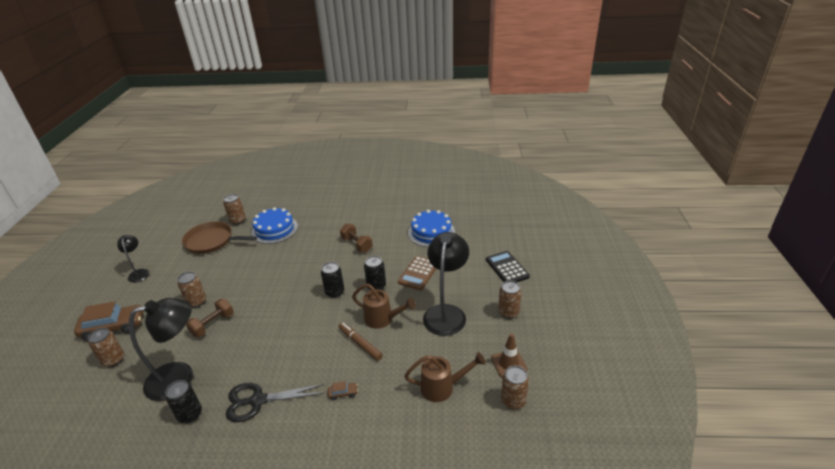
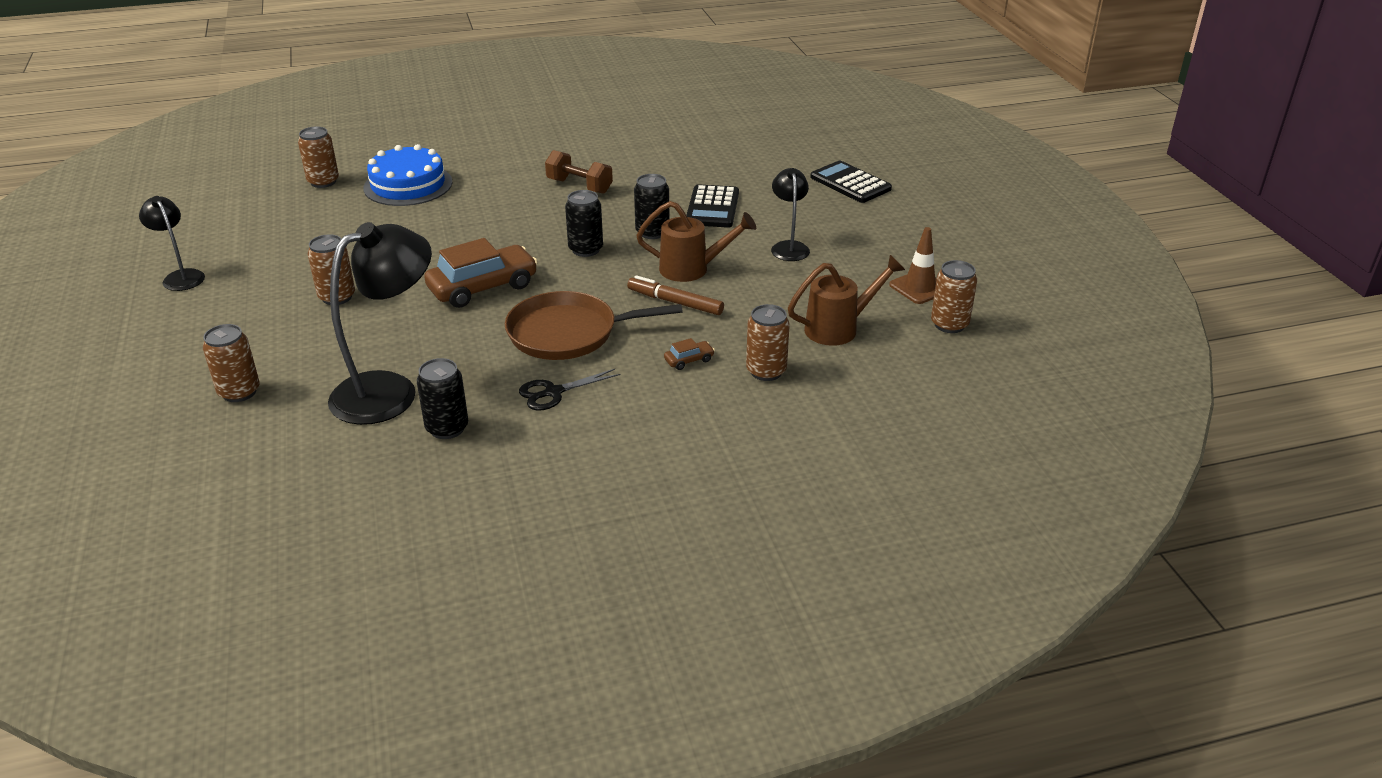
camera: 20 degrees left, 0 degrees up
(113, 327) = (198, 353): brown car -> brown car (483, 287)
(212, 241) = (295, 215): brown pan -> brown pan (568, 333)
(213, 325) = (394, 320): brown dumbbell -> none
(258, 400) = (553, 392): black scissors -> black scissors, size x0.62
(418, 273) = (712, 207): brown calculator -> black calculator
(431, 232) = (699, 155): blue cake -> none
(446, 313) = (789, 247): black lamp -> black lamp, size x0.54
(508, 312) = (884, 233): brown can -> brown can (766, 371)

